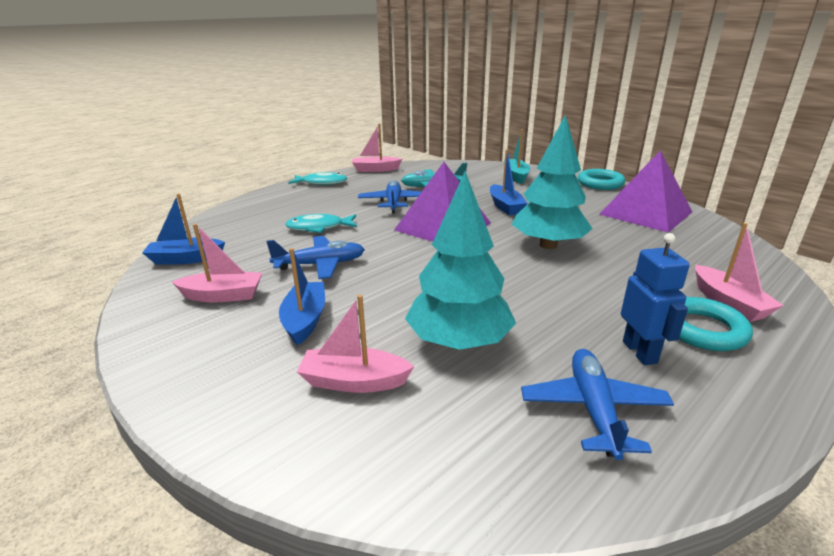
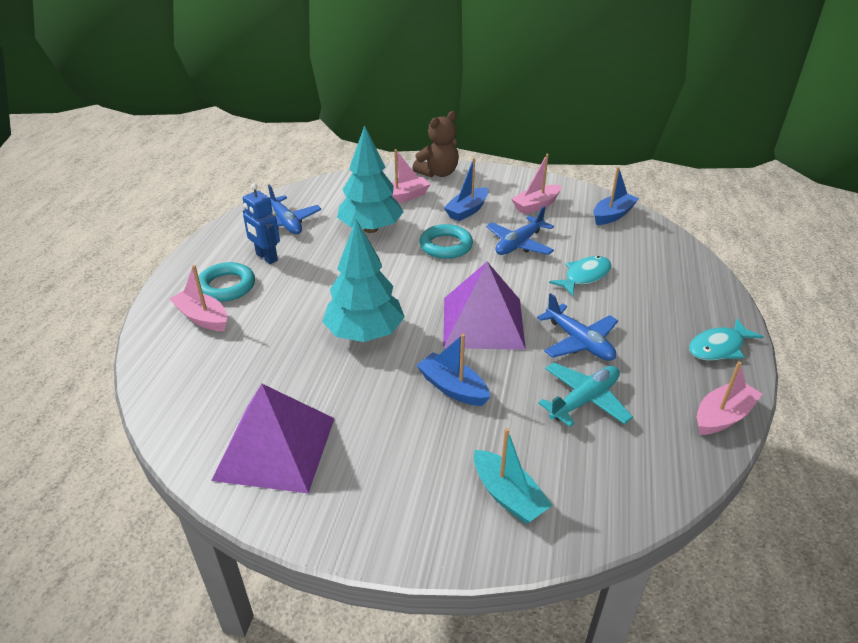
camera: 145 degrees right, 10 degrees up
(228, 413) = (438, 173): none -> brown teddy bear
(305, 320) = (467, 210): blue boat -> blue boat turned 75 degrees clockwise
(600, 183) = (361, 531): turquoise ring -> turquoise ring (446, 246)

